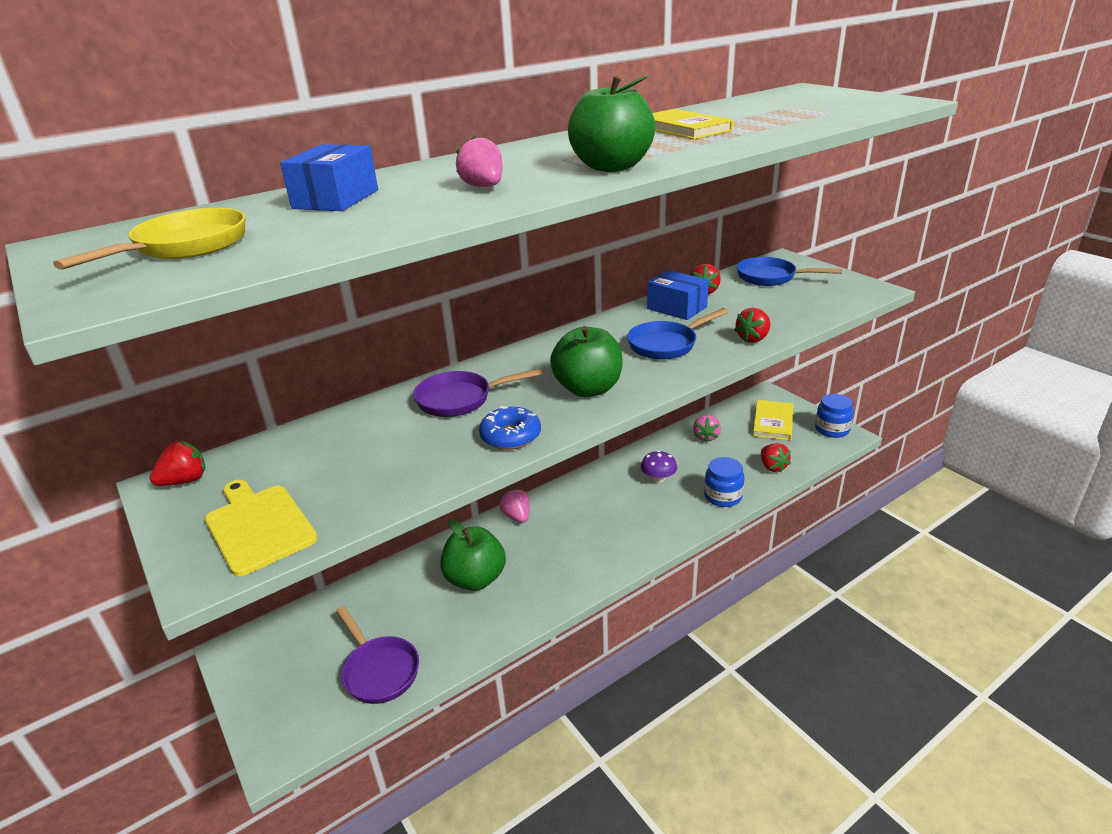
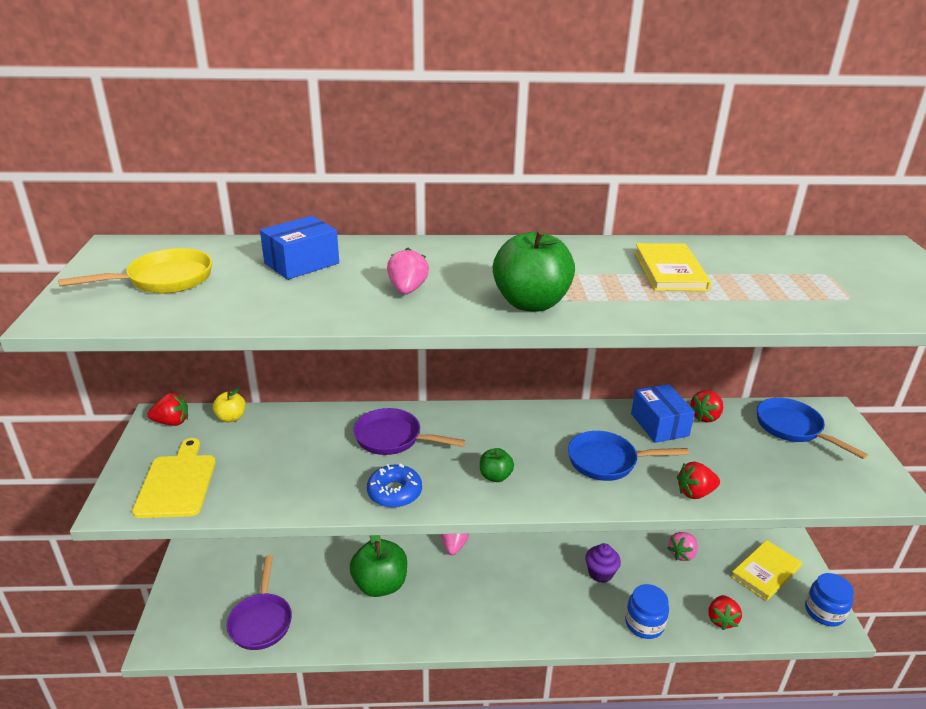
camera: 30 degrees right, 0 degrees up
(258, 449) = (231, 418): none -> yellow apple
(588, 389) = (495, 476): green apple -> green apple, size x0.51
(658, 478) = (600, 573): purple mushroom -> purple cupcake

